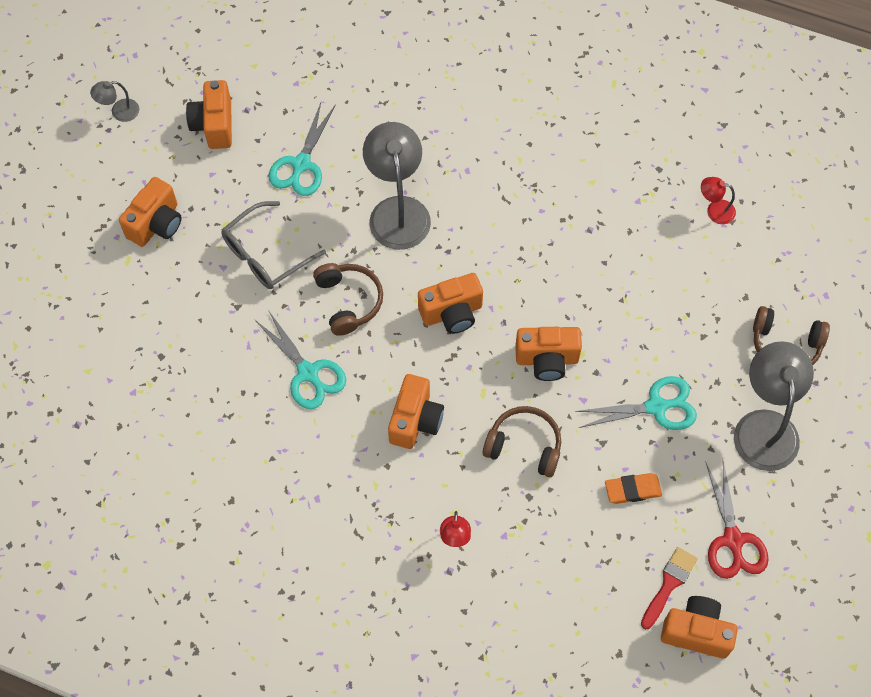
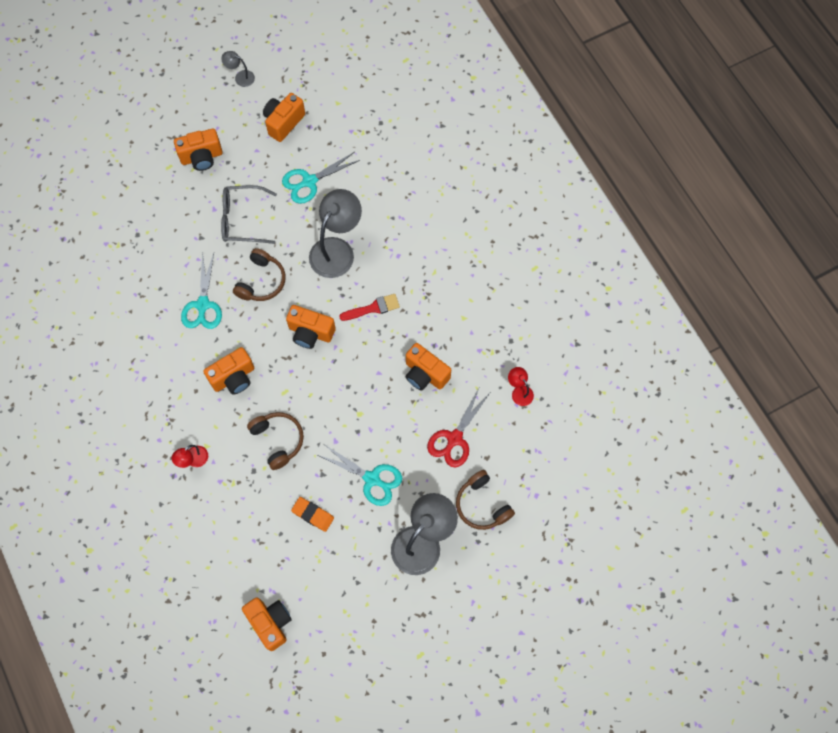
camera: 40 degrees right, 5 degrees up
(547, 360) = (337, 402): orange camera -> orange camera (425, 374)
(669, 584) = (281, 584): red brush -> red brush (373, 308)
(733, 540) = (340, 590): red scissors -> red scissors (454, 439)

